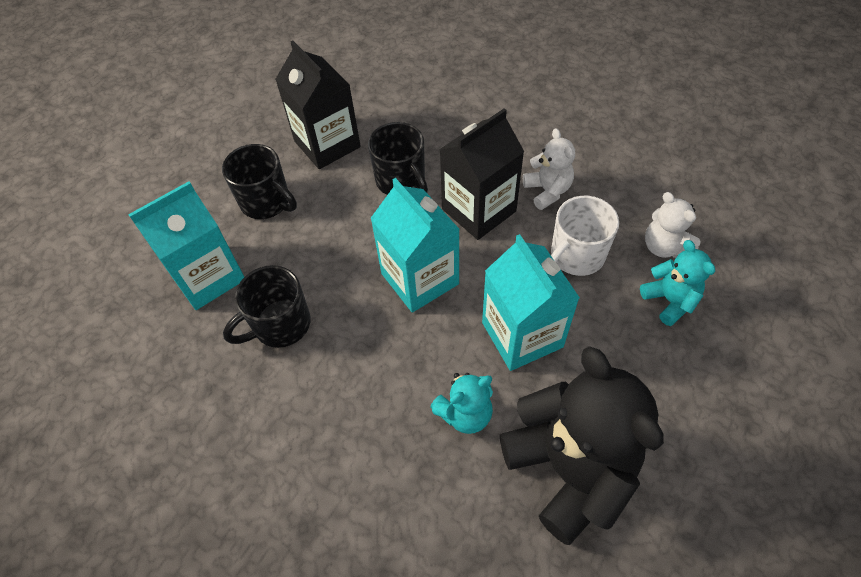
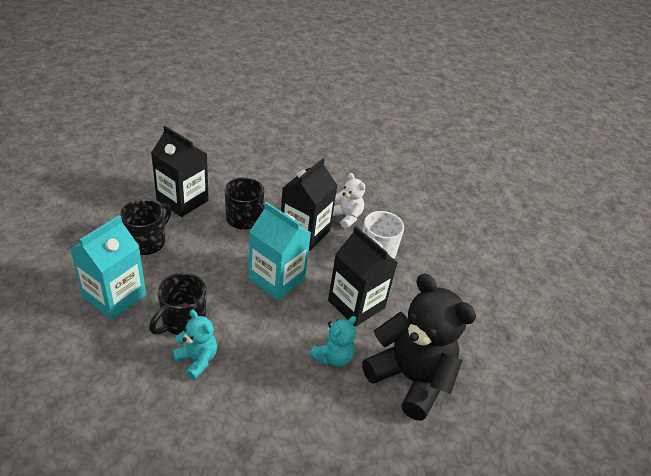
camera: 25 degrees left, 15 degrees down
(266, 202) = (147, 242): black mug -> black mug turned 75 degrees counterclockwise
(522, 335) = (356, 304): turquoise carton -> black carton
(664, 246) = (428, 242): white teddy bear -> none
(669, 300) = (441, 272): turquoise teddy bear -> turquoise teddy bear (197, 360)

